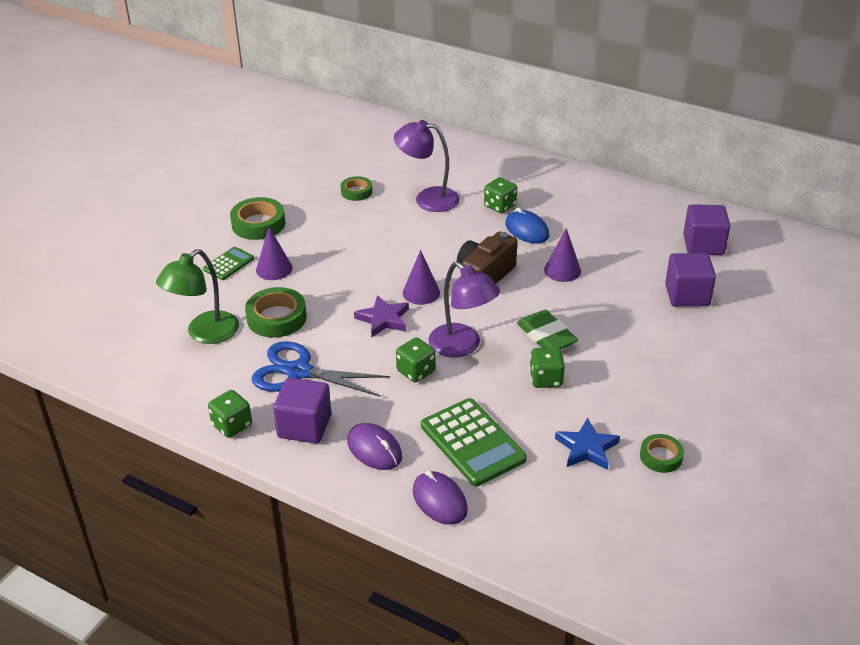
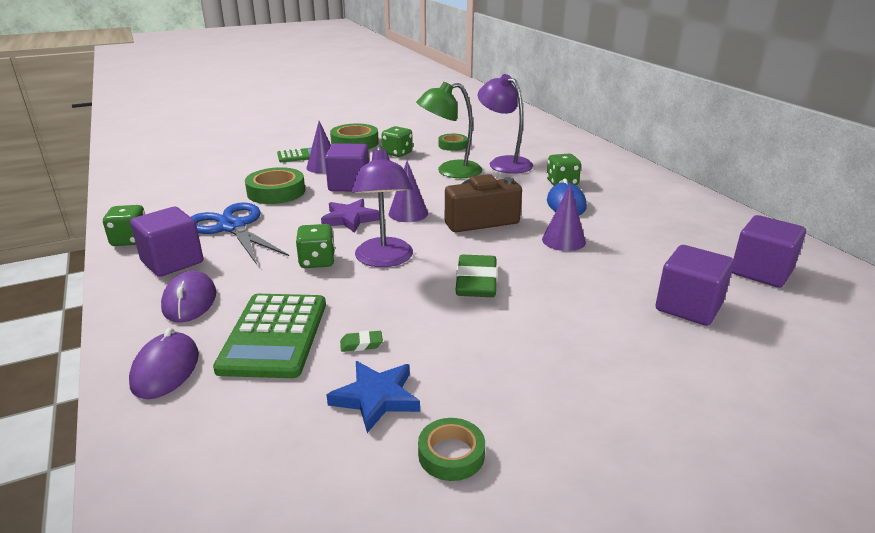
camera: 35 degrees right, 10 degrees down
(204, 334) = (216, 184): green lamp -> green lamp (450, 171)
(330, 281) = (349, 185): none -> purple cube
(534, 419) = (361, 344): none -> green eraser
(546, 379) = (425, 315): green dice -> green dice (397, 153)

